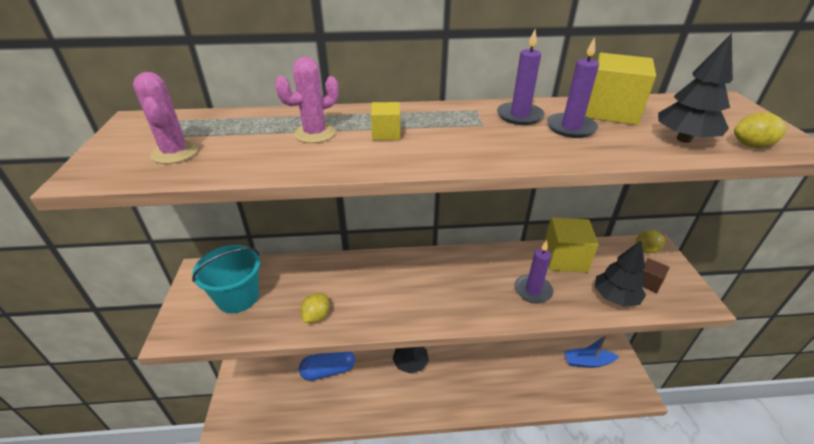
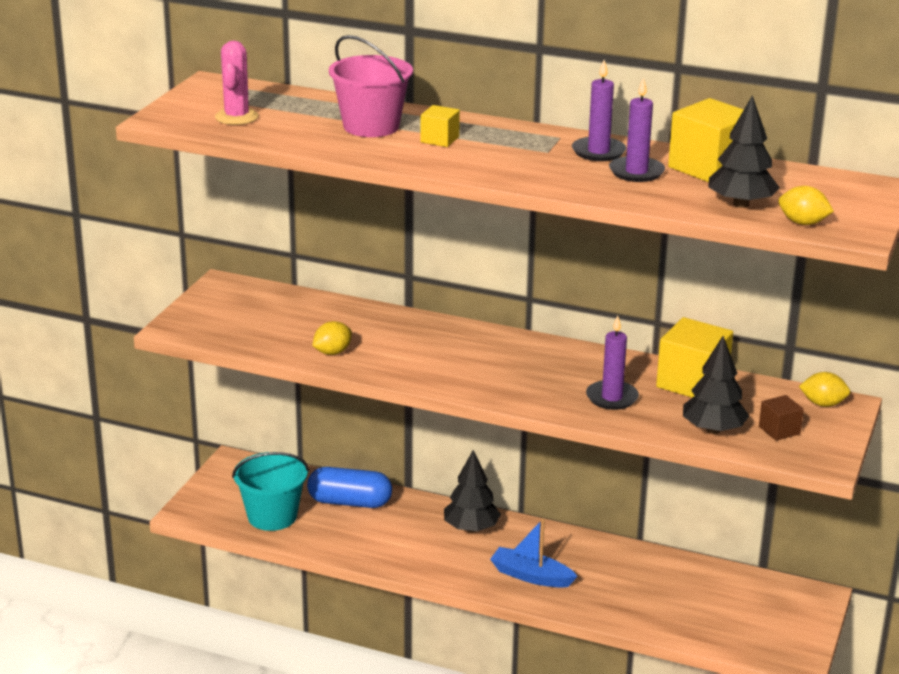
camera: 25 degrees right, 10 degrees down
(238, 297) = (255, 316): turquoise bucket -> turquoise bucket (272, 516)
(315, 133) = (371, 126): pink cactus -> pink bucket
(587, 362) = (748, 606): blue boat -> blue boat (531, 576)

